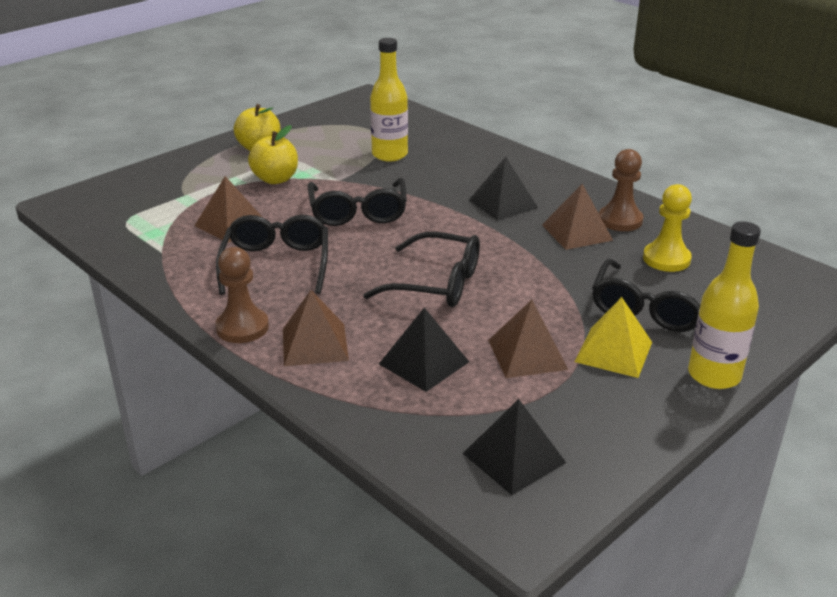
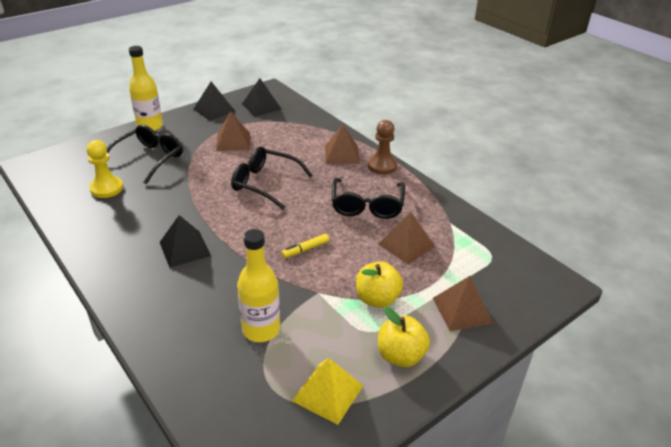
camera: 175 degrees left, 5 degrees up
(358, 212) = (305, 249): black glasses -> yellow marker
(424, 362) = (287, 142): black pyramid -> black pyramid (214, 110)
(576, 232) = (148, 215): brown pyramid -> brown pyramid (462, 310)
(613, 351) = (188, 139): yellow pyramid -> yellow pyramid (327, 393)
(620, 220) = (106, 223): brown pawn -> none

